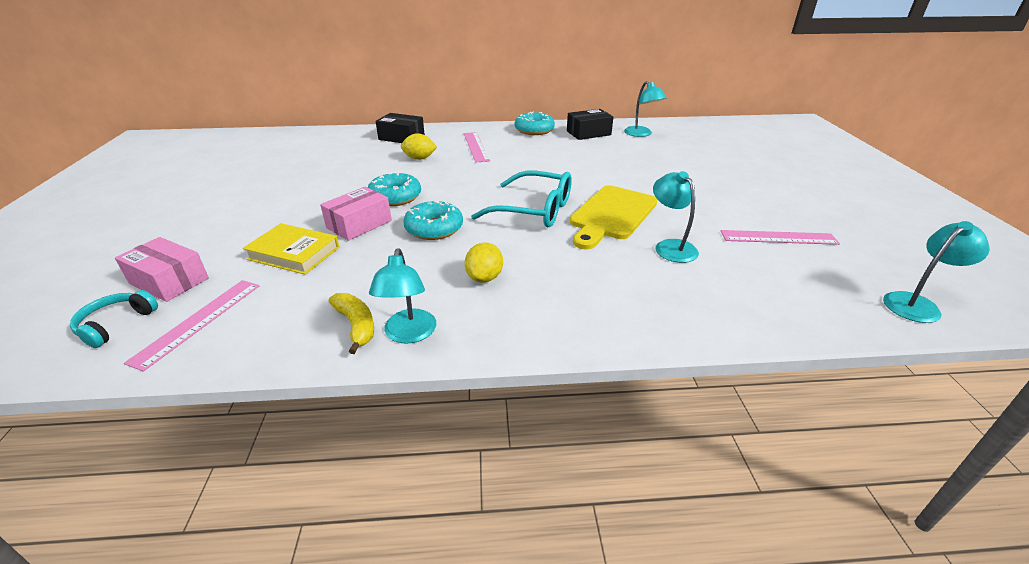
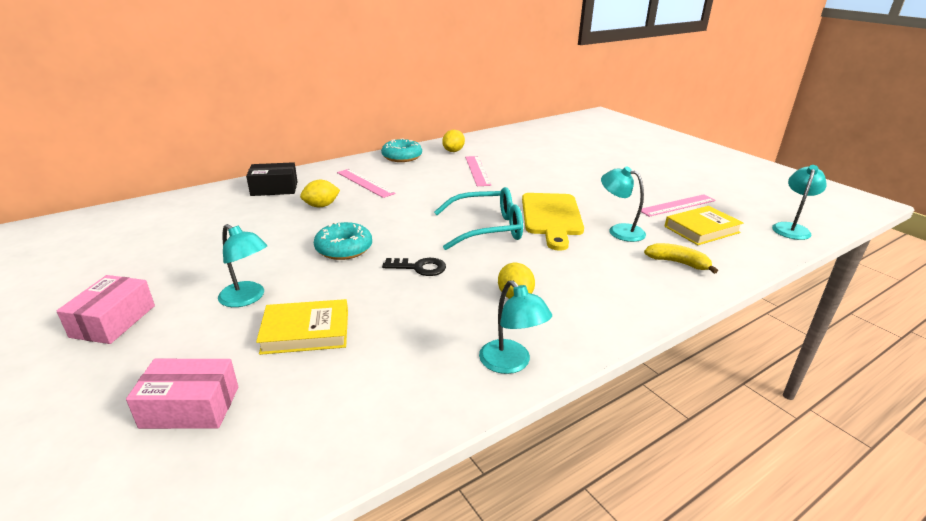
camera: 30 degrees left, 5 degrees down
(116, 324) = (185, 474): turquoise headphones -> none
(198, 321) = (287, 432): pink ruler -> pink ruler (477, 170)
(356, 325) = (456, 374): yellow banana -> yellow banana (677, 263)
(359, 224) = (340, 284): pink box -> pink box (113, 321)
(434, 228) = (419, 267): turquoise donut -> black key
(588, 133) = (453, 151): black box -> yellow lemon
(641, 134) = (497, 144): turquoise lamp -> turquoise lamp (247, 298)
(777, 271) = (702, 229): none -> yellow book

